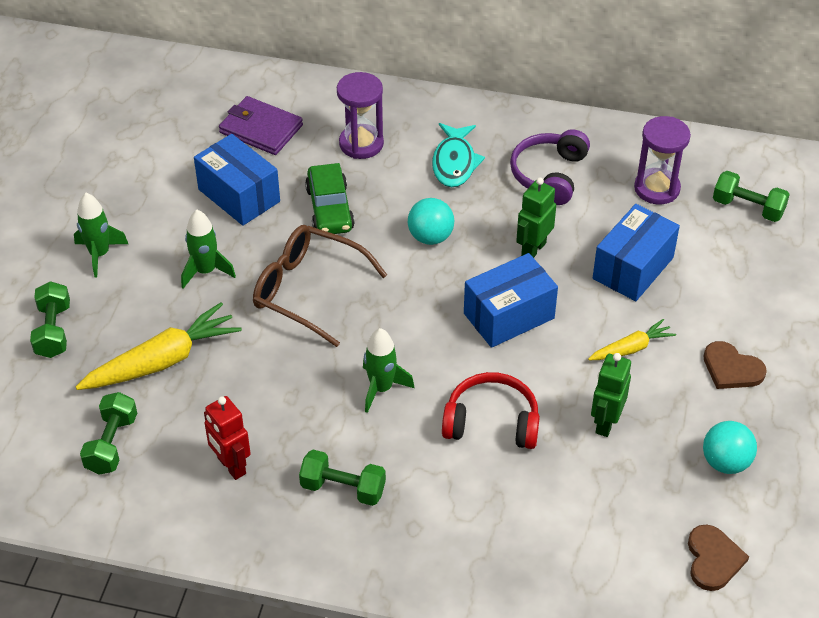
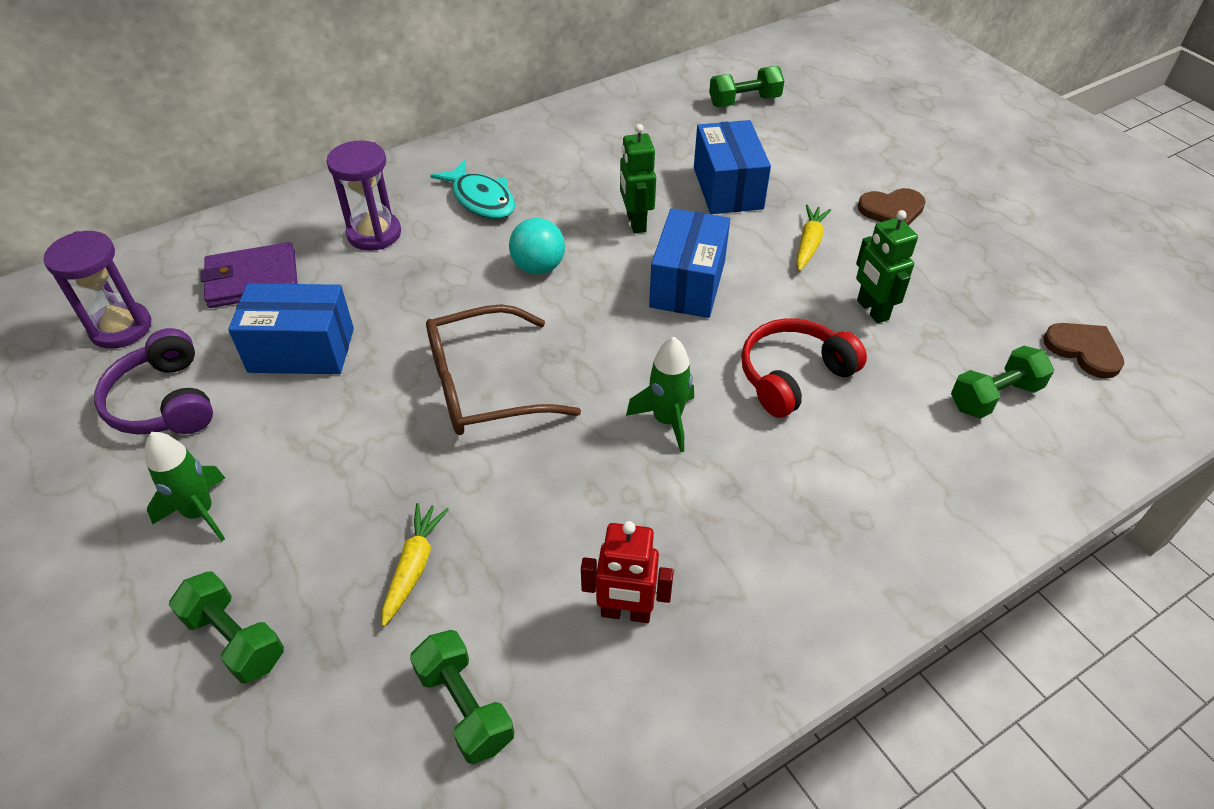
camera: 45 degrees left, 0 degrees up
(163, 361) = (414, 566): yellow carrot -> yellow carrot, size x0.55
(206, 271) = (352, 442): green rocket -> none
(330, 209) = (413, 303): green car -> none
(343, 488) = (757, 538): green dumbbell -> green dumbbell (994, 397)
(549, 175) = (572, 163): purple headphones -> purple headphones (164, 402)
(657, 188) = (665, 125): purple hourglass -> purple hourglass (121, 328)
(725, 462) = (985, 275): turquoise ball -> none

